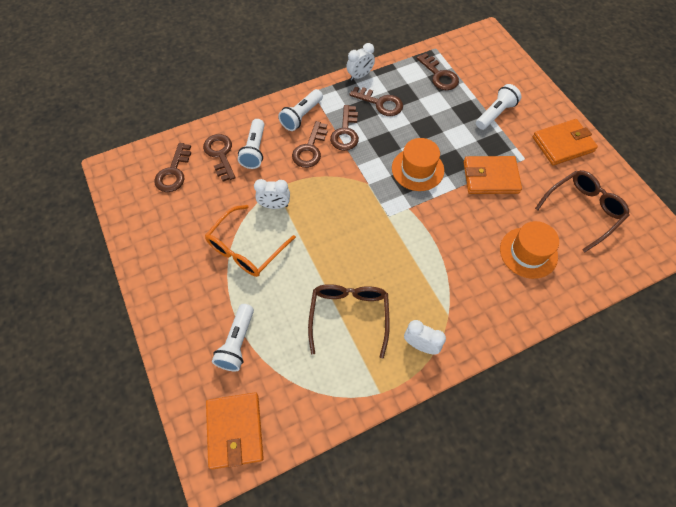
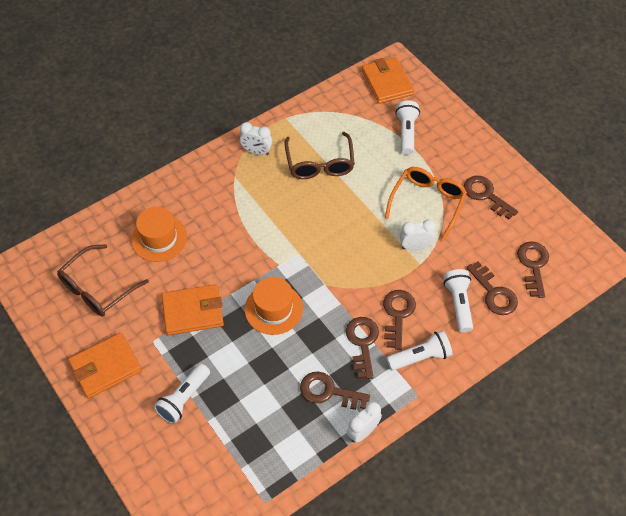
camera: 170 degrees right, 5 degrees down
(301, 116) = (420, 357): white flashlight -> white flashlight turned 45 degrees clockwise
(439, 75) = (257, 450): brown key -> brown key (486, 195)

